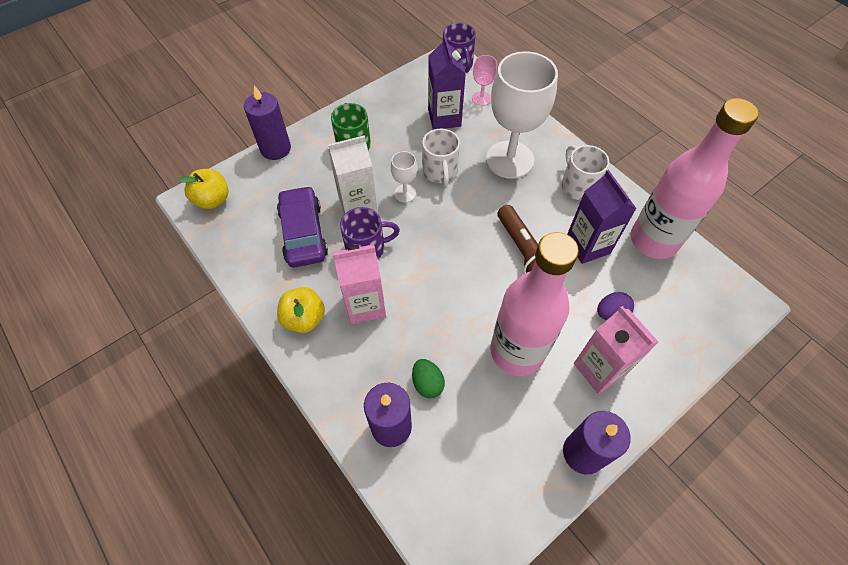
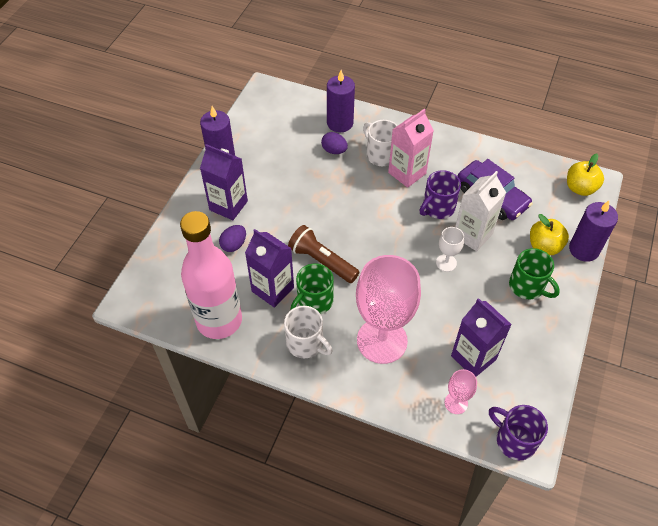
camera: 150 degrees right, 5 degrees down
(304, 318) = (438, 149): yellow apple -> yellow apple (544, 246)
(427, 383) = (334, 150): green egg -> purple egg
(440, 172) = (433, 296): white mug -> white mug (380, 155)
(509, 159) = (382, 340): white goblet -> pink goblet
(517, 351) = (288, 191): pink bottle -> none
(552, 216) = (314, 301): none -> green mug
(599, 369) = (228, 205): pink carton -> purple carton

